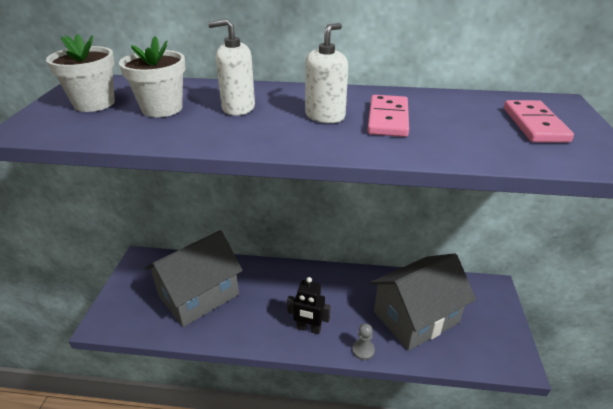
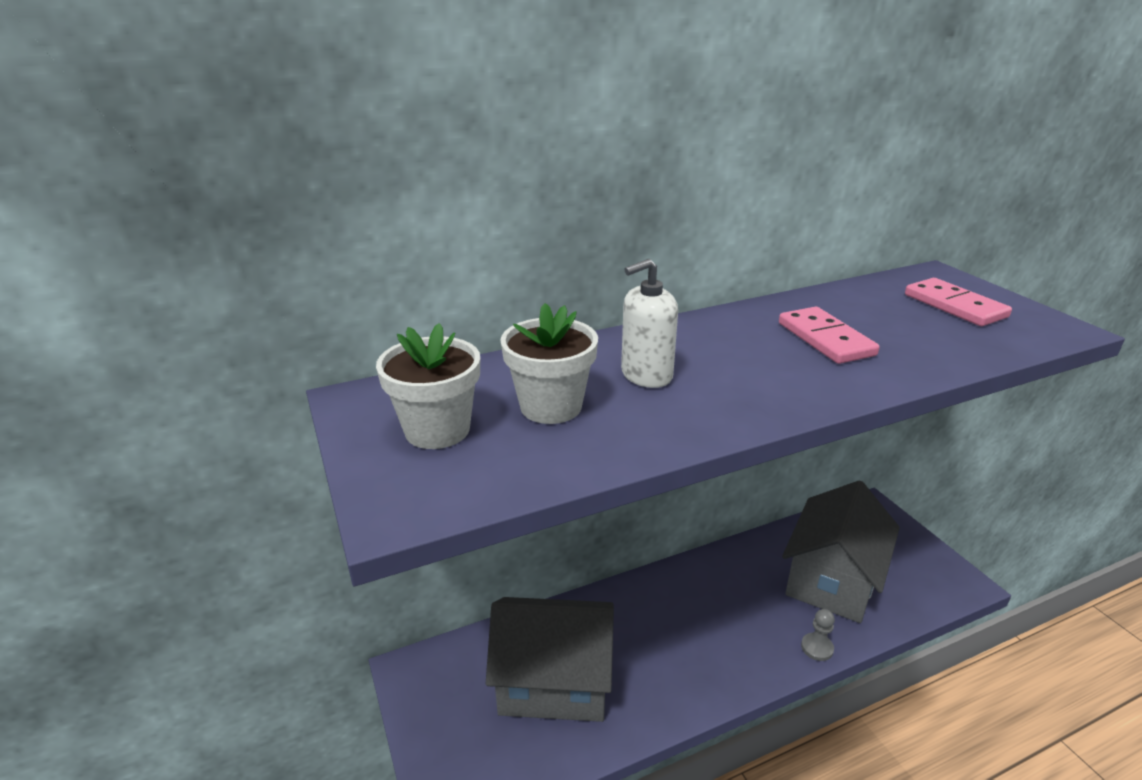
camera: 30 degrees left, 5 degrees down
(199, 295) = (554, 681): grey house -> grey house turned 75 degrees clockwise
(308, 328) = (735, 653): black robot -> none
(325, 116) = (760, 355): white soap dispenser -> none

